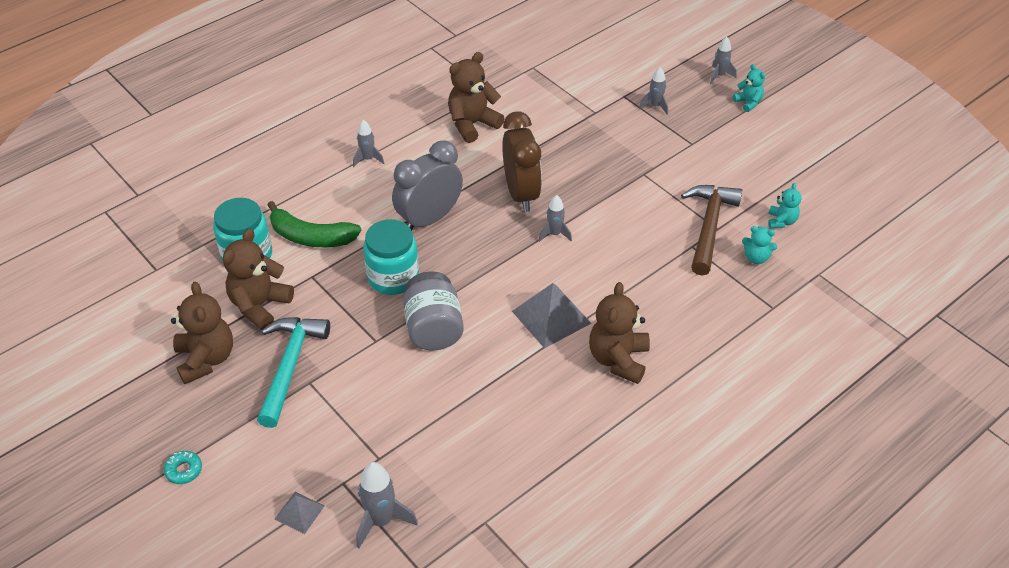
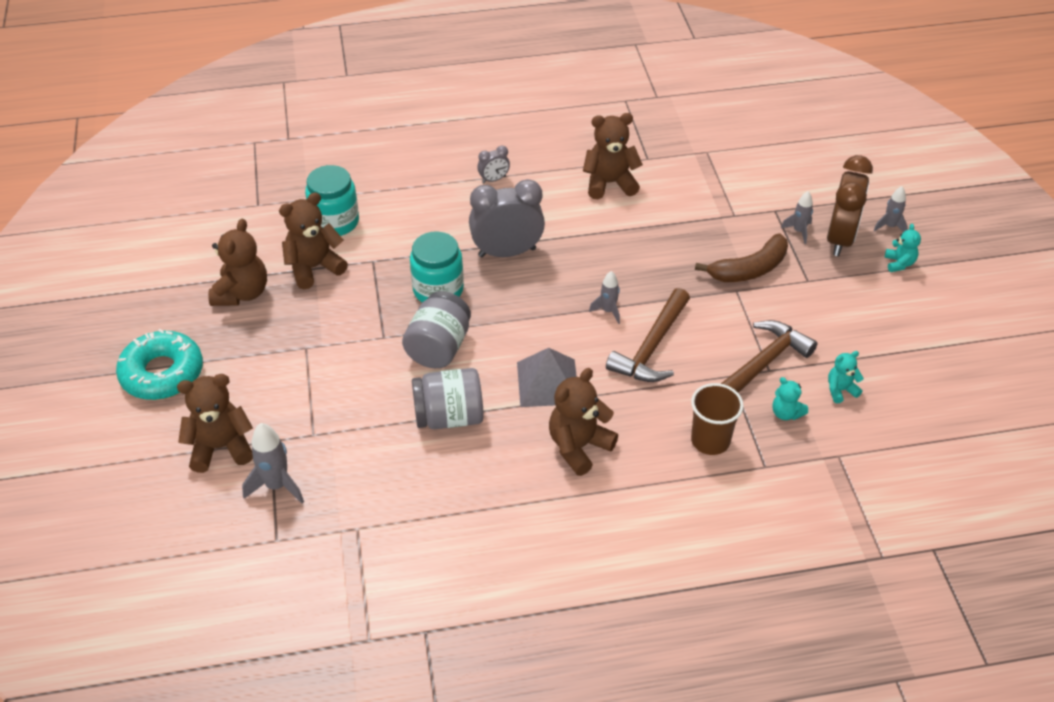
camera: 30 degrees right, 0 degrees up
(184, 470) = (162, 373): turquoise donut -> turquoise donut, size x2.47
(290, 366) = (300, 327): turquoise hammer -> none
(299, 512) = (221, 447): grey pyramid -> brown teddy bear
(311, 237) = (397, 227): green banana -> none
(368, 159) = (494, 179): grey rocket -> grey clock
(490, 385) = (449, 416): none -> grey jar
(521, 194) = (605, 263): brown clock -> brown clock (840, 239)
(613, 249) = (651, 347): none -> brown hammer
(640, 152) = (749, 269): none -> brown banana
(717, 306) = (710, 441): none -> brown cup
(781, 221) = (840, 390): turquoise teddy bear -> turquoise teddy bear turned 150 degrees counterclockwise

